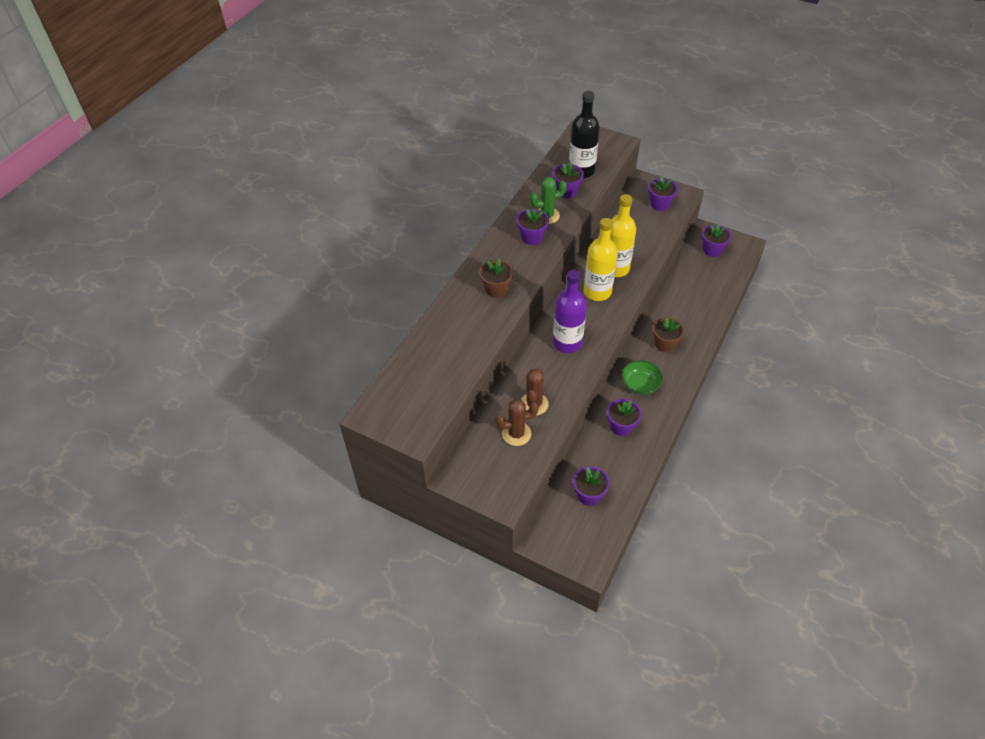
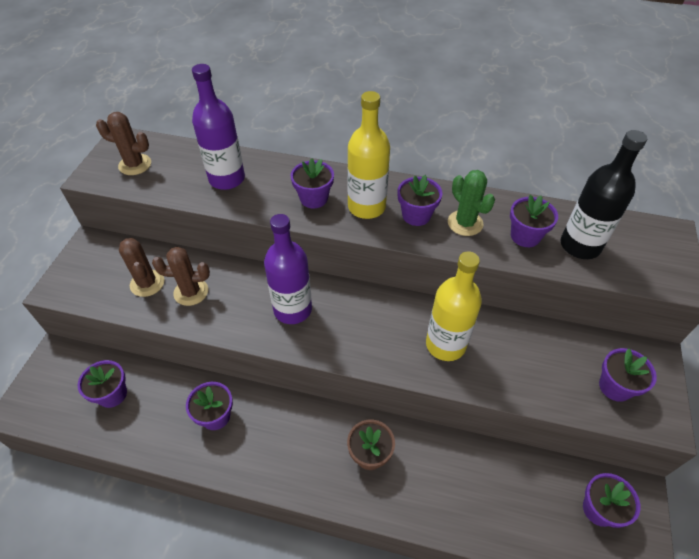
camera: 75 degrees right, 0 degrees up
(411, 403) = (135, 165): none -> brown cactus
(454, 340) = (227, 179): none -> purple bottle
(496, 289) = (314, 198): brown flower pot -> purple flower pot
(597, 292) = (392, 329): yellow bottle -> yellow bottle (366, 207)
(640, 385) = (288, 430): green bowl -> none

